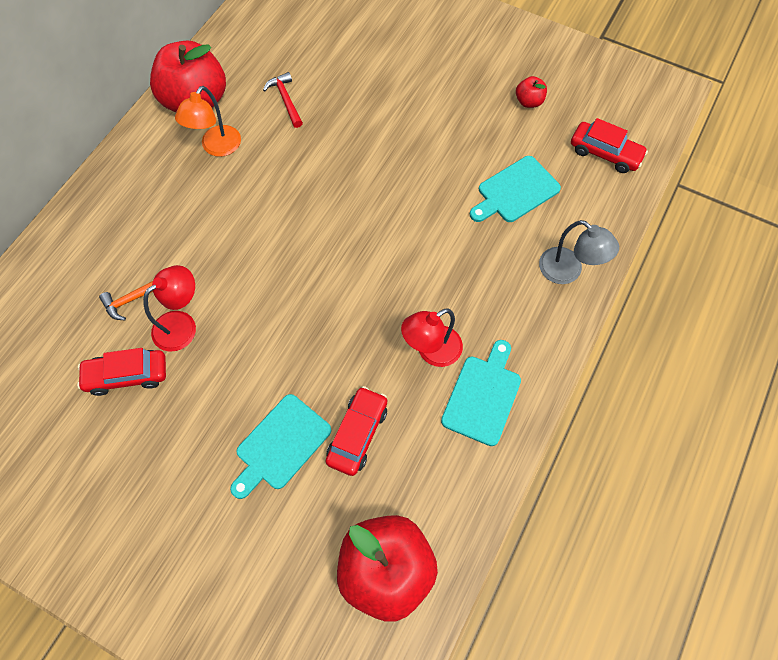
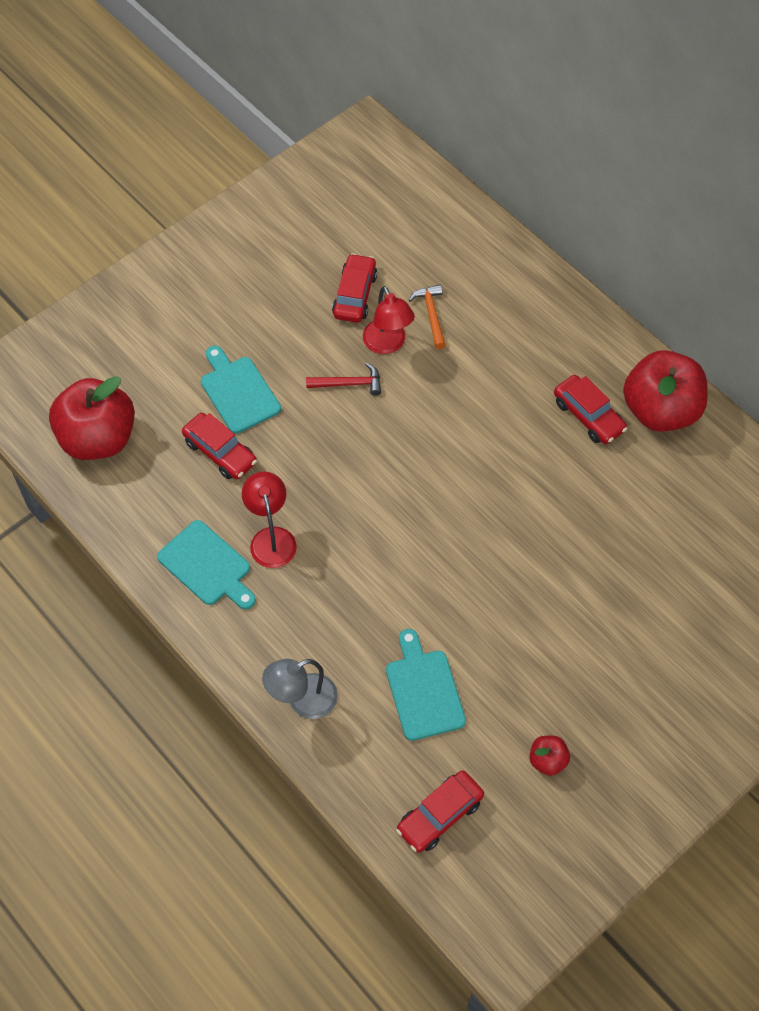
camera: 110 degrees right, 5 degrees down
(217, 147) = (588, 416): orange lamp -> red car
(286, 100) = (635, 497): red hammer -> red hammer (349, 383)

